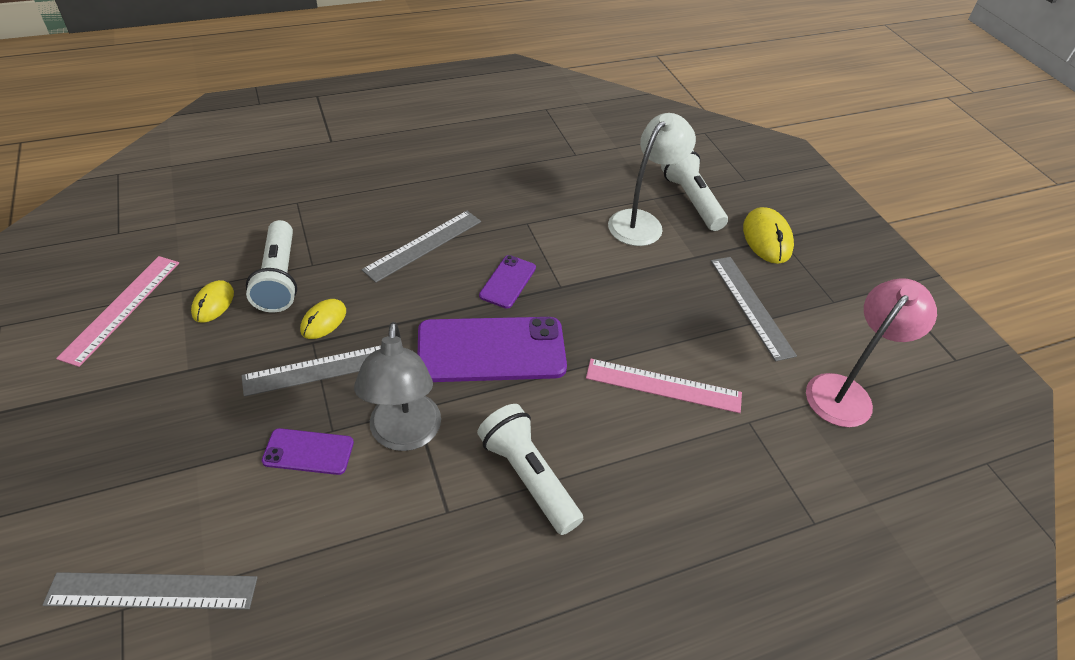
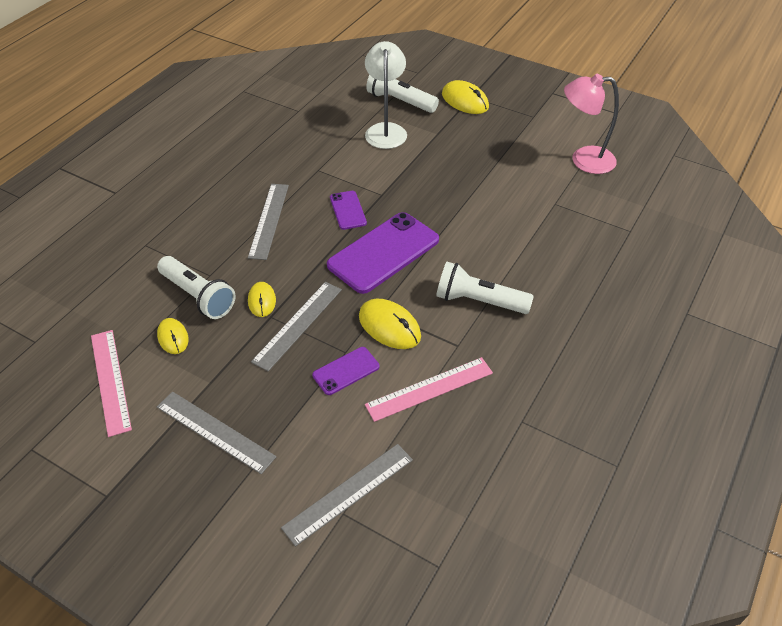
camera: 35 degrees left, 0 degrees up
(404, 435) = (389, 326): grey lamp -> yellow mouse
(663, 386) = (495, 212): pink ruler -> pink ruler (429, 389)
(751, 306) = (495, 144): grey ruler -> grey ruler (215, 431)
(845, 391) = (583, 160): pink lamp -> pink lamp turned 90 degrees counterclockwise

